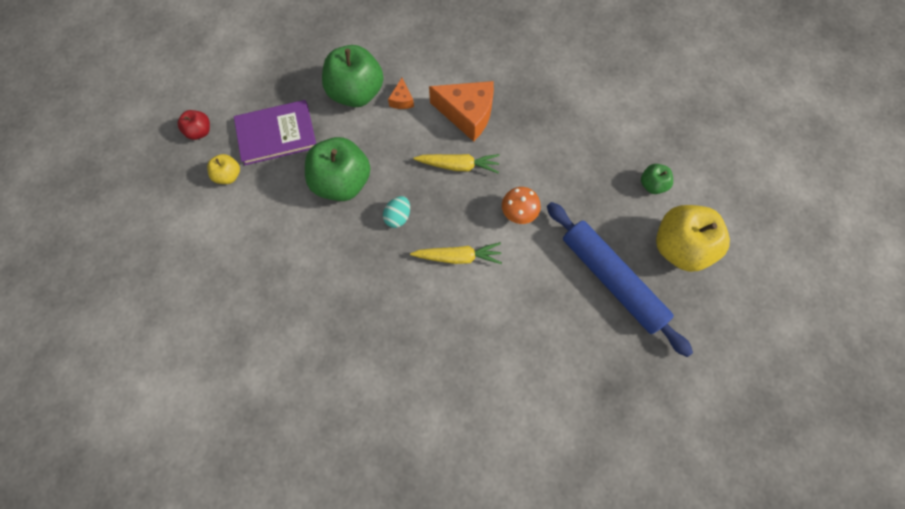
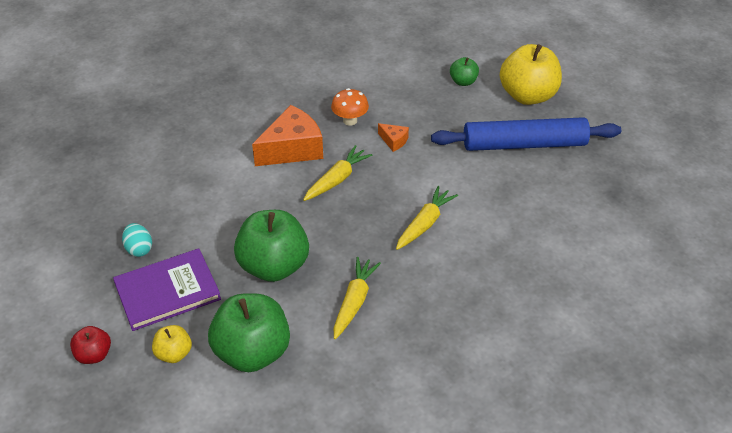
camera: 55 degrees left, 25 degrees down
(276, 134) = (167, 291): purple book -> purple book turned 45 degrees clockwise
(345, 256) = (354, 301): none -> yellow carrot
(356, 93) = (188, 209): green apple -> green apple (252, 352)
(398, 217) = (348, 244): turquoise egg -> turquoise egg (139, 249)
(402, 100) = (231, 183): orange cheese -> orange cheese (394, 141)
(518, 213) = (418, 166): orange mushroom -> orange mushroom (350, 120)

